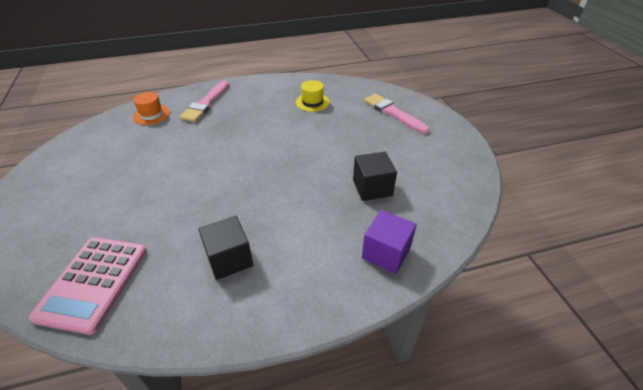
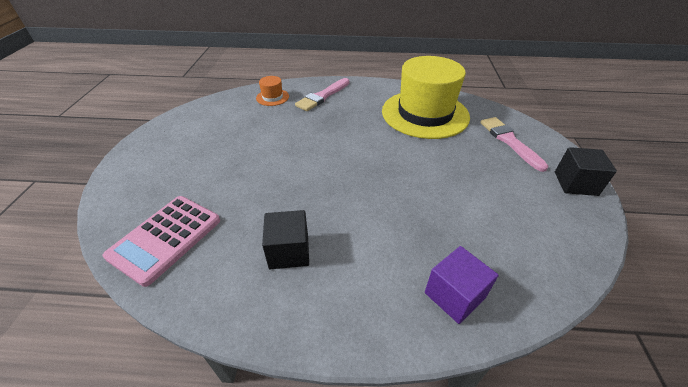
camera: 20 degrees right, 0 degrees up
(312, 102) = (425, 114): yellow hat -> yellow hat, size x2.47
(372, 188) = (461, 217): black cube -> black cube (575, 183)

